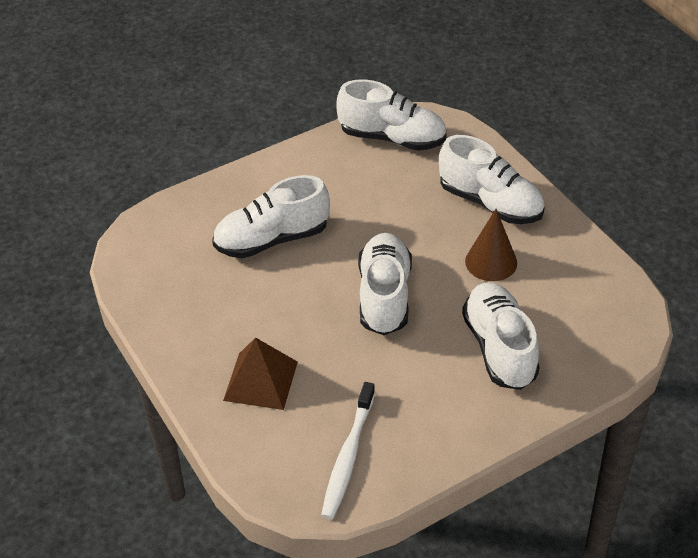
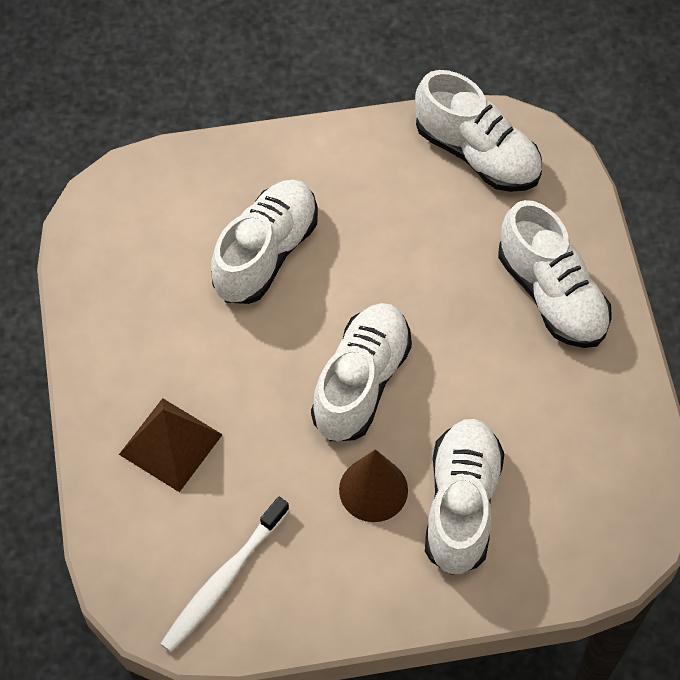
camera: 20 degrees right, 15 degrees up
(272, 239) = (266, 253): white shoe -> white shoe turned 120 degrees clockwise
(491, 262) = (510, 381): brown cone -> brown cone (373, 489)

